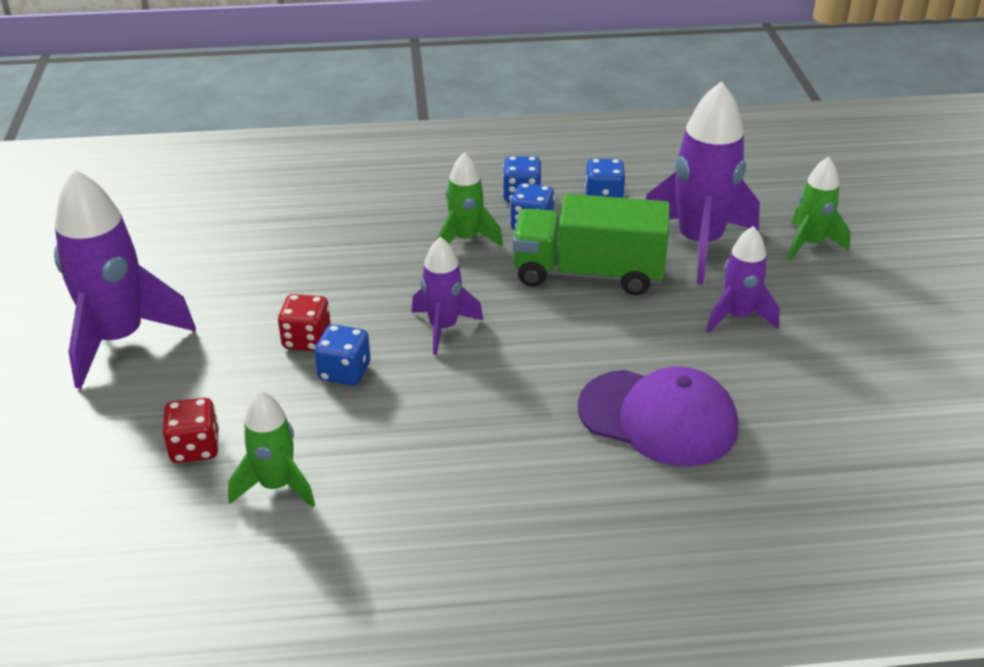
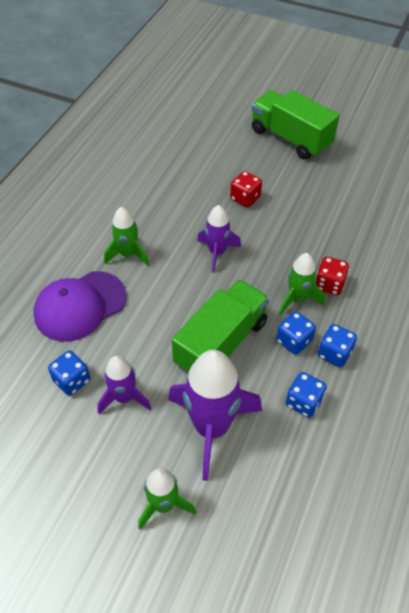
camera: 120 degrees right, 15 degrees up
(119, 340) = (290, 138): purple rocket -> green truck
(195, 448) = (194, 143): red dice -> red dice (329, 284)
(276, 486) = (152, 160): green rocket -> green rocket (128, 254)
(344, 372) = (209, 203): blue dice -> blue dice (72, 380)

